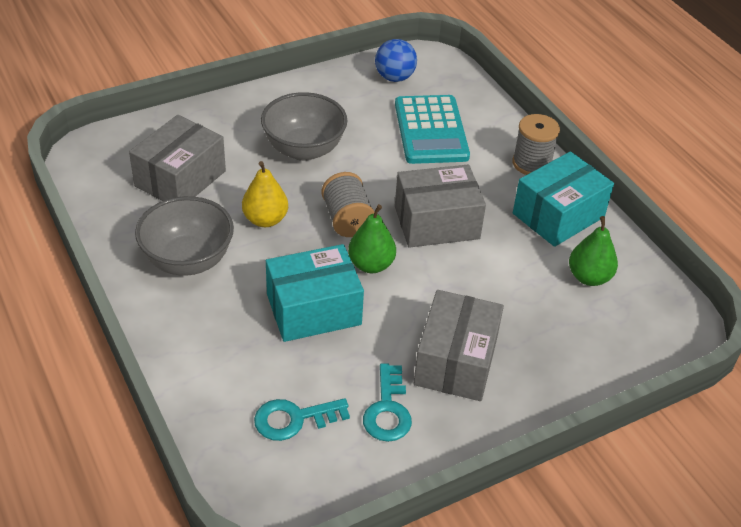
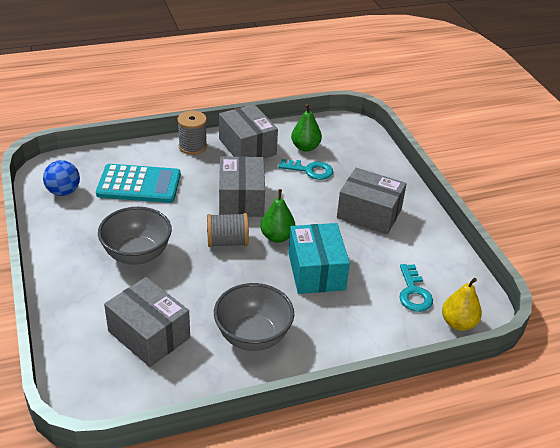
camera: 80 degrees left, 5 degrees down
(265, 219) = (216, 286): yellow pear -> yellow pear (458, 323)
(388, 410) = (407, 249): turquoise key -> turquoise key (310, 170)
(558, 215) = (247, 147): turquoise box -> grey box

